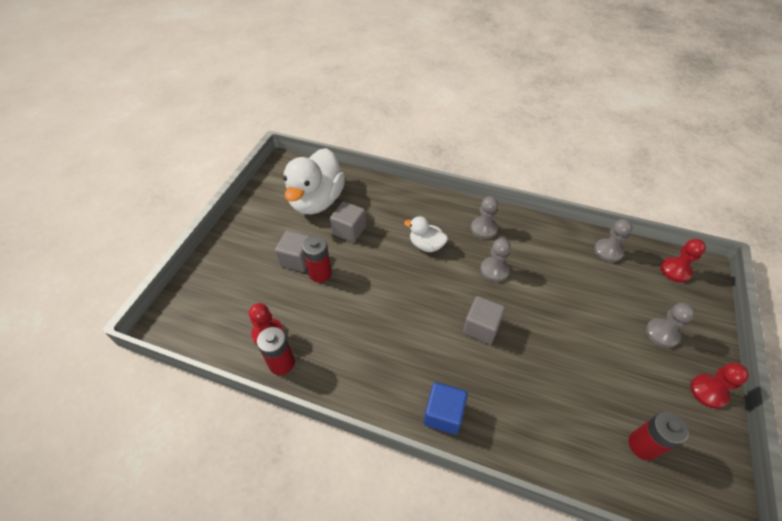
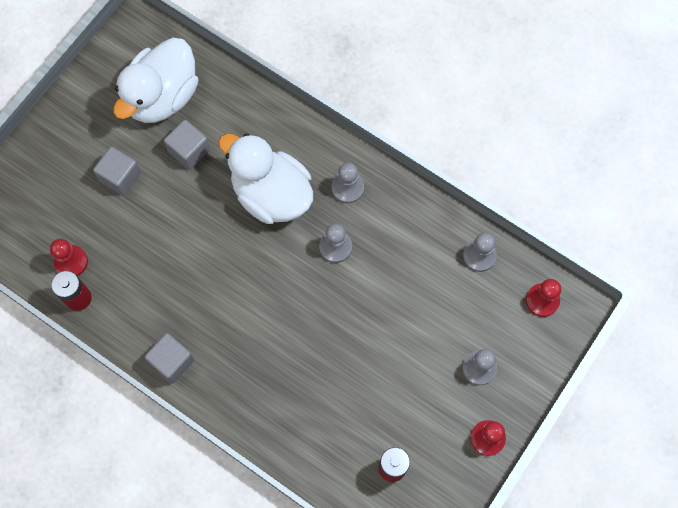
camera: 15 degrees right, 20 degrees up
(320, 273) = (141, 202): red battery -> none
(426, 245) = (271, 194): white duck -> white duck, size x2.01
(443, 414) = (218, 390): blue cube -> none
(481, 327) = (291, 312): grey cube -> grey cube (172, 361)

